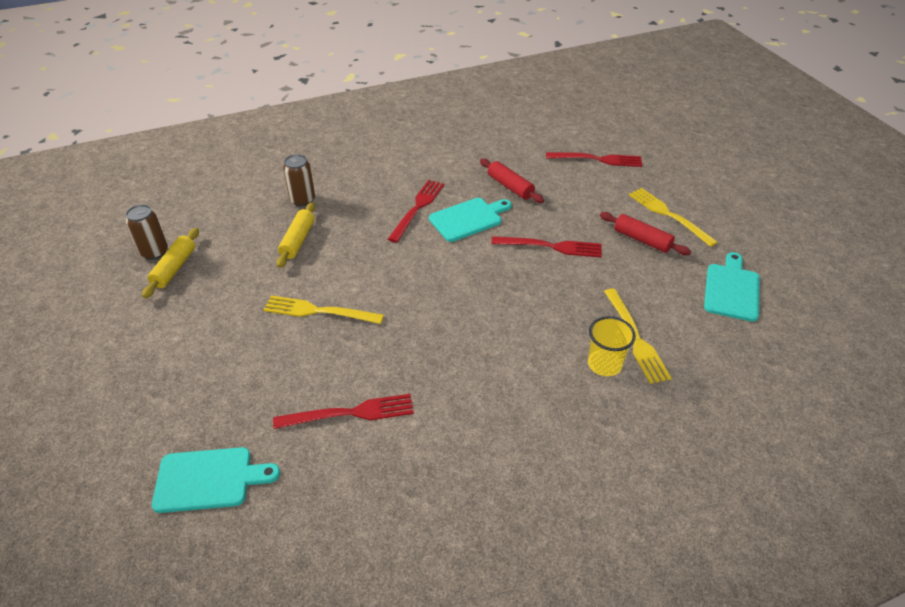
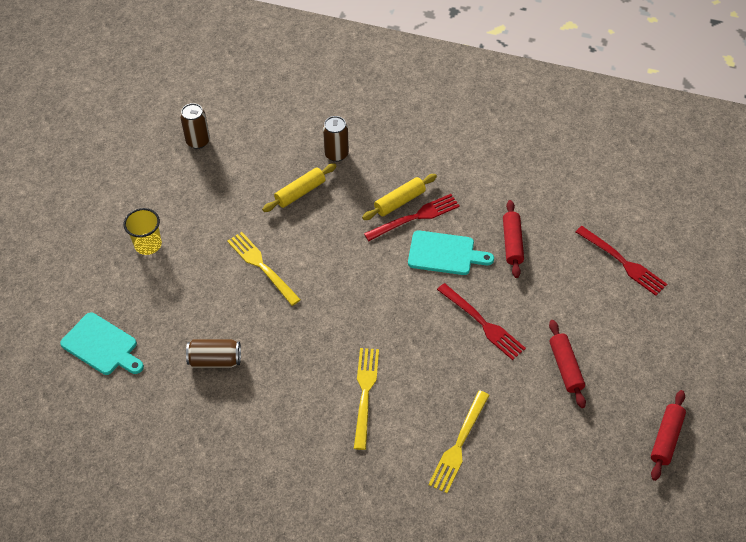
camera: 40 degrees right, 10 degrees up
(174, 268) = (200, 165): yellow rolling pin -> yellow rolling pin (399, 202)
(351, 413) = (215, 360): red fork -> brown can
(604, 364) = (413, 447): yellow cup -> yellow cup (148, 244)
(668, 214) = (618, 359): yellow fork -> yellow fork (365, 392)
(731, 289) = (585, 461): turquoise cutting board -> none
(758, 242) = (666, 438): none -> red rolling pin

